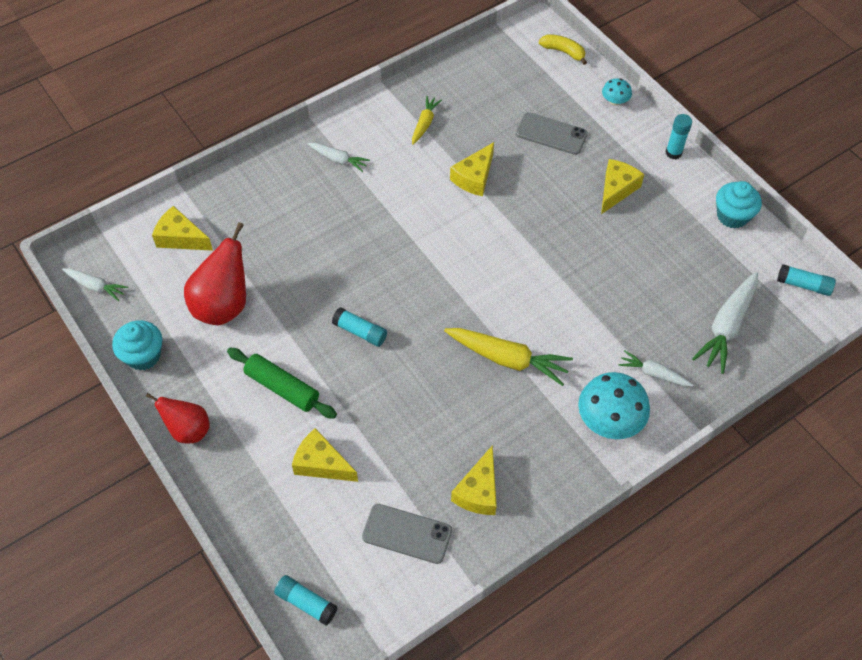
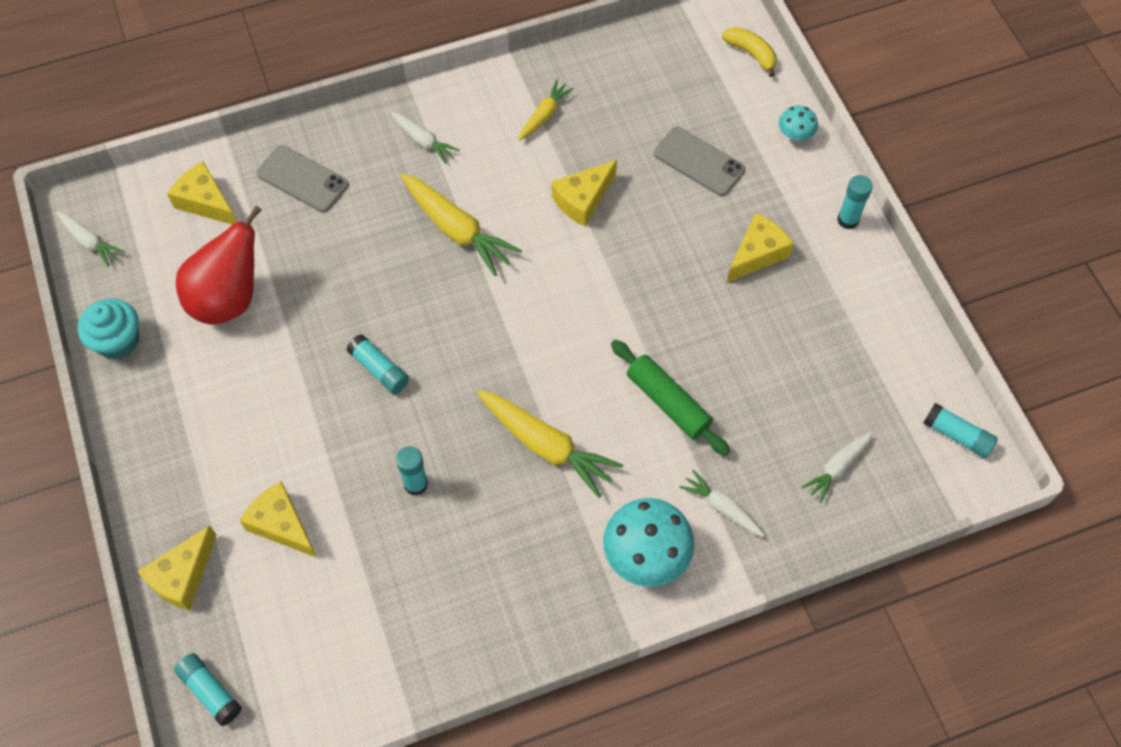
camera: 15 degrees right, 5 degrees up
(188, 430) = (141, 445): red pear -> none
(282, 388) = (265, 419): green rolling pin -> green rolling pin (668, 402)
(386, 218) = (457, 229): none -> yellow carrot
(407, 533) = (354, 637): grey phone -> grey phone (302, 179)
(417, 409) = (416, 484): none -> turquoise glue stick
(478, 491) = (456, 605): yellow cheese -> yellow cheese (182, 576)
(727, 326) = (837, 468): white carrot -> white carrot, size x0.57
(732, 216) = (895, 321): turquoise cupcake -> none

